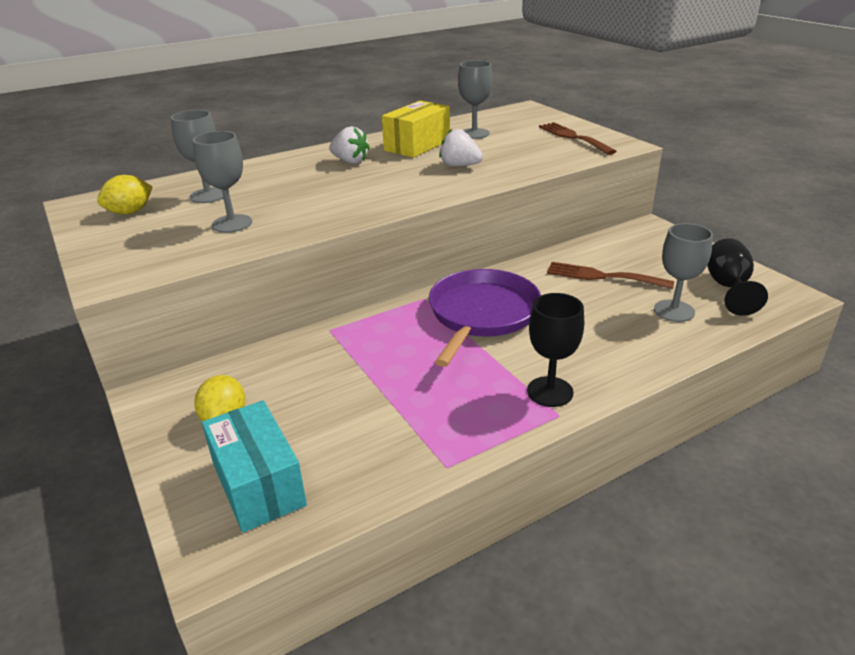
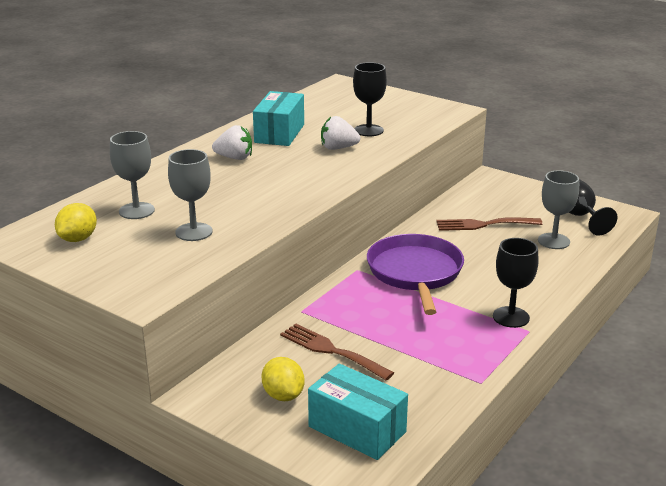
camera: 25 degrees left, 5 degrees down
(417, 145) = (279, 133): yellow box -> turquoise box
(474, 133) = (319, 115): grey goblet -> none
(508, 153) = (368, 130): none -> black goblet
(573, 137) = (408, 108): brown fork -> brown fork (331, 350)

